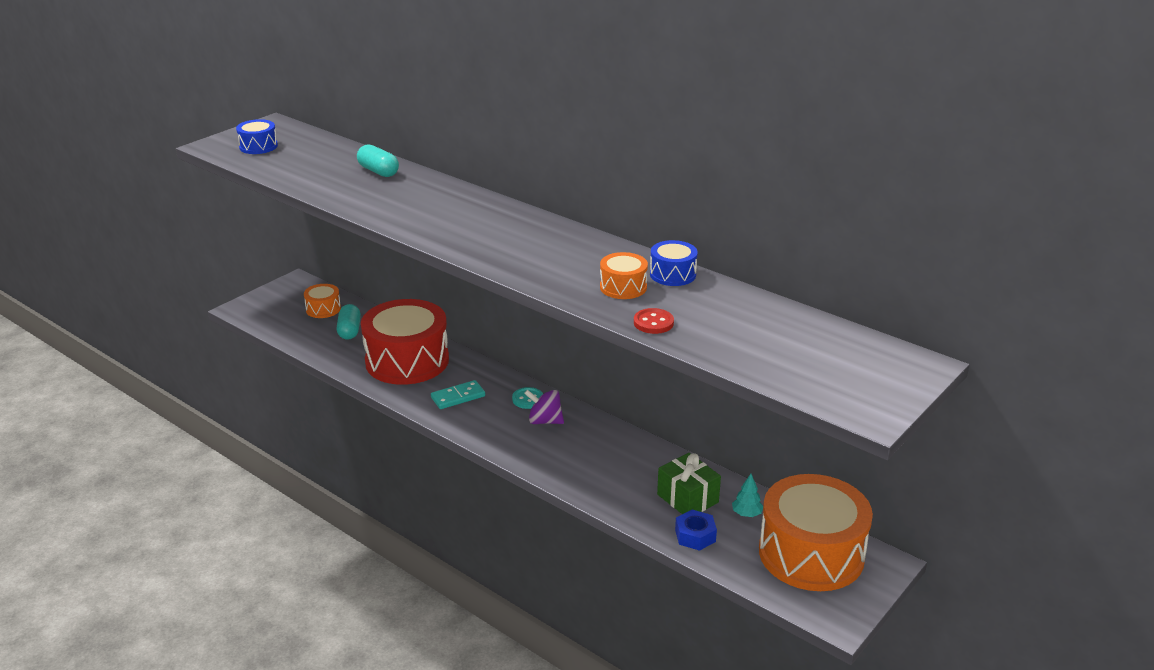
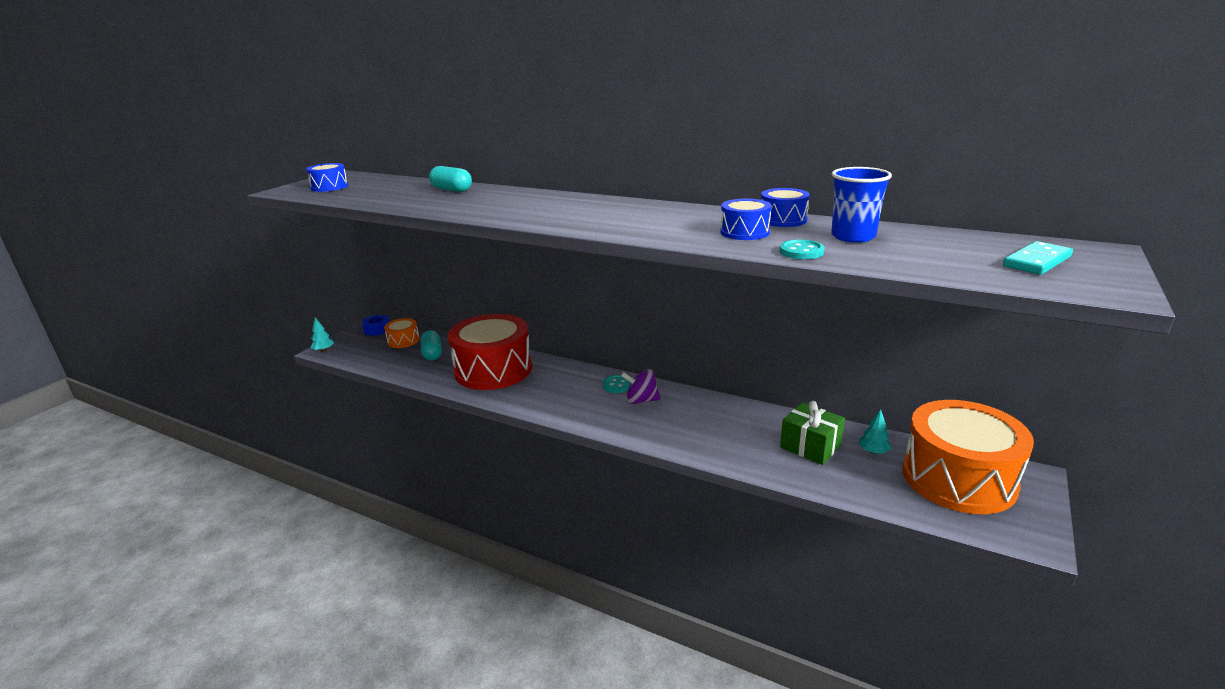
camera: 10 degrees left, 5 degrees down
(238, 309) = (323, 350): none -> turquoise tree
(458, 397) = (552, 392): turquoise domino -> turquoise domino (1037, 261)
(623, 287) = (744, 232): orange drum -> blue drum
(653, 323) = (801, 252): red button -> turquoise button
(695, 535) = (839, 479): blue nut -> blue nut (377, 329)
(717, 309) = (853, 236): none -> blue cup

